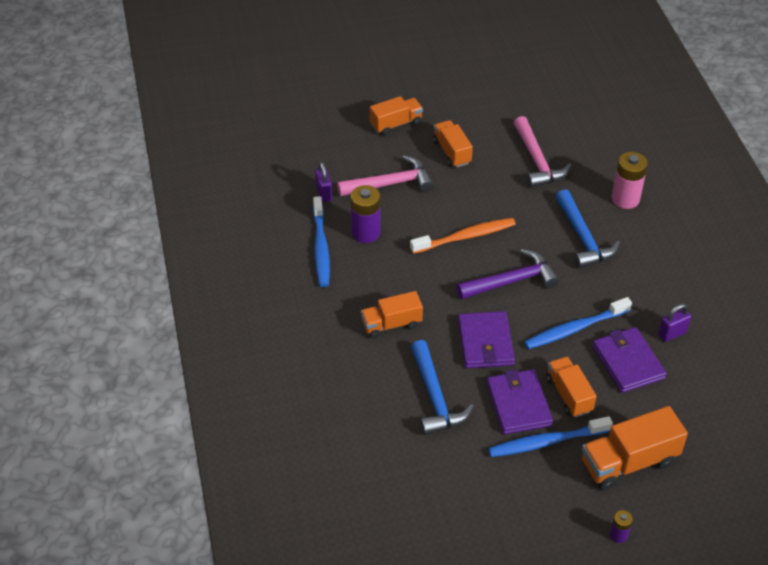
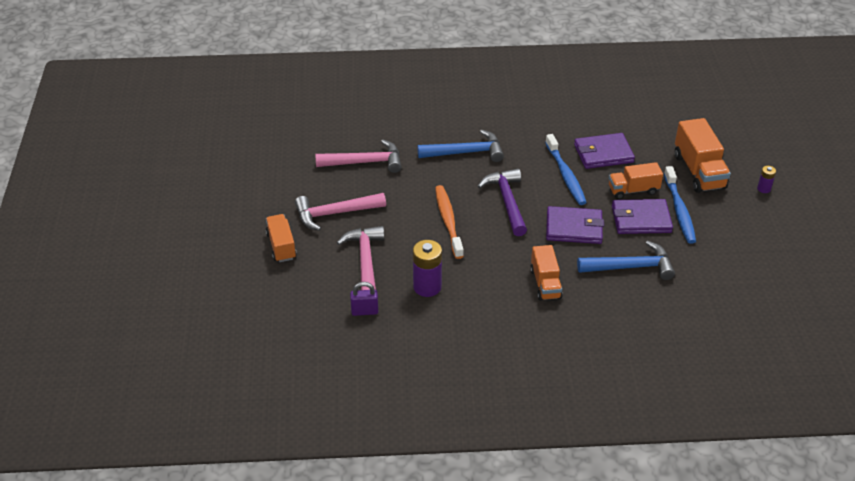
camera: 80 degrees left, 5 degrees down
(321, 247) = (439, 321): blue toothbrush -> none
(452, 152) = (335, 213): orange truck -> pink hammer
(625, 199) = (426, 121): pink battery -> none
(672, 333) = (577, 126): purple padlock -> none

